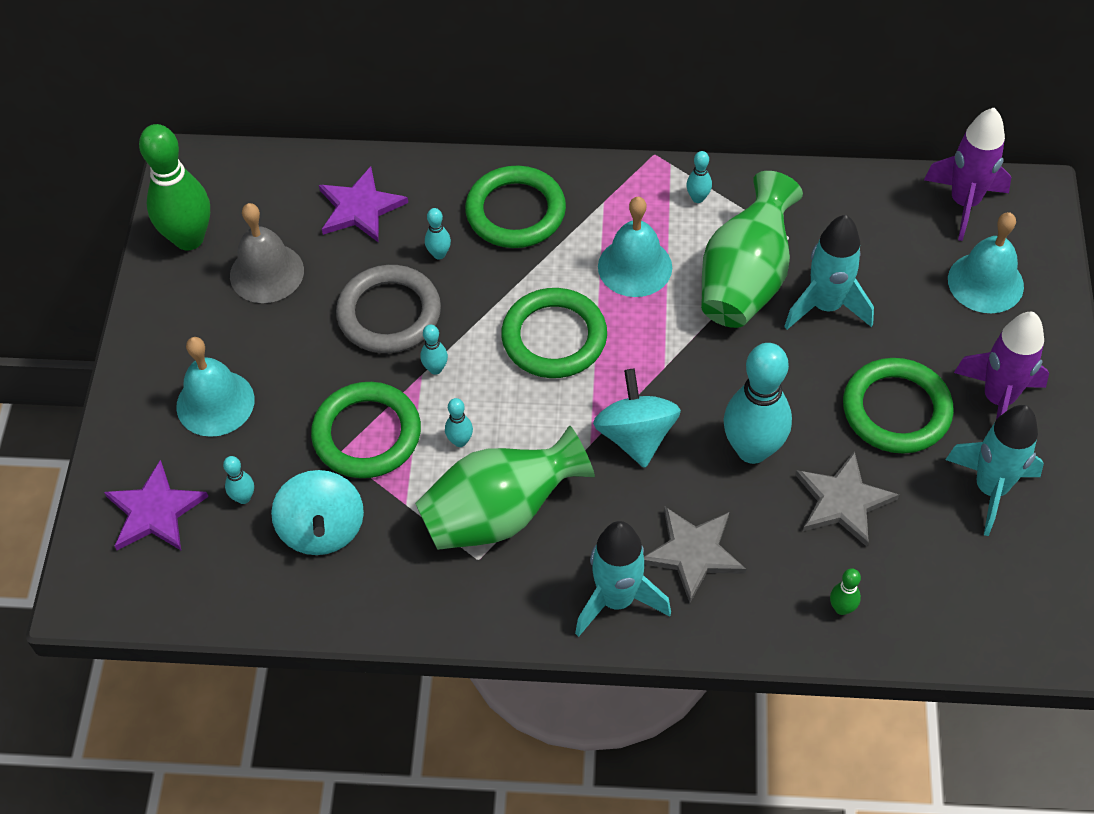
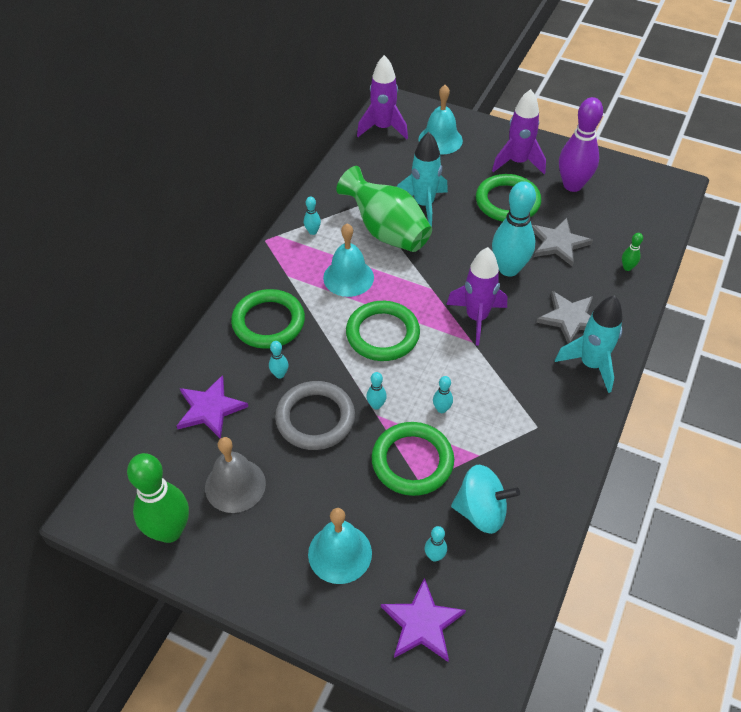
camera: 70 degrees left, 5 degrees down
(500, 514) = (507, 404): green vase -> none
(636, 436) = (476, 318): turquoise spinning top -> purple rocket
(990, 489) = (572, 185): turquoise rocket -> purple bowling pin

